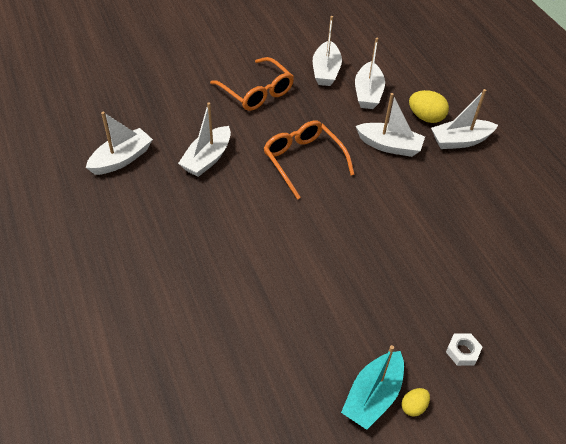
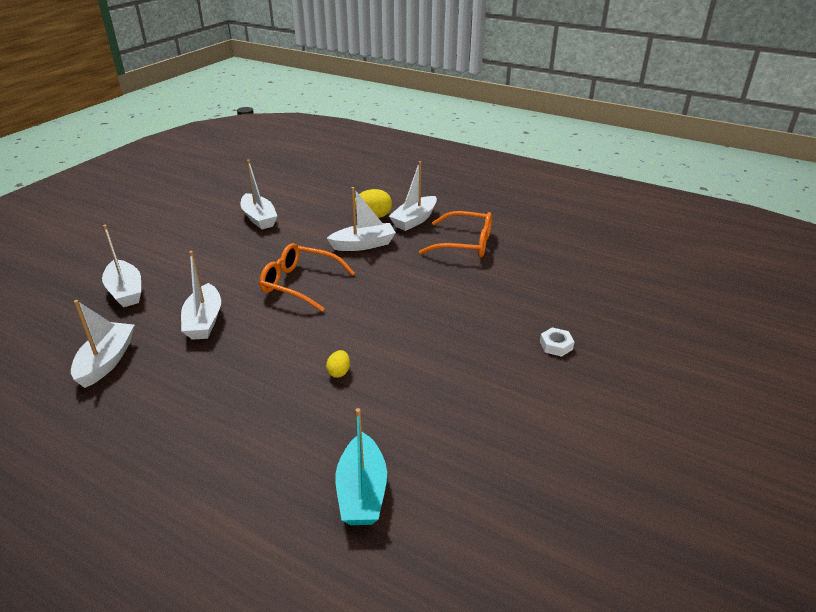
camera: 35 degrees left, 15 degrees down
(256, 92) = (207, 255): orange glasses -> orange glasses (464, 243)
(368, 93) = (311, 219): white boat -> white boat (125, 291)
(373, 396) = (525, 412): turquoise boat -> turquoise boat (362, 491)
(413, 406) = (562, 401): yellow egg -> yellow egg (339, 372)

